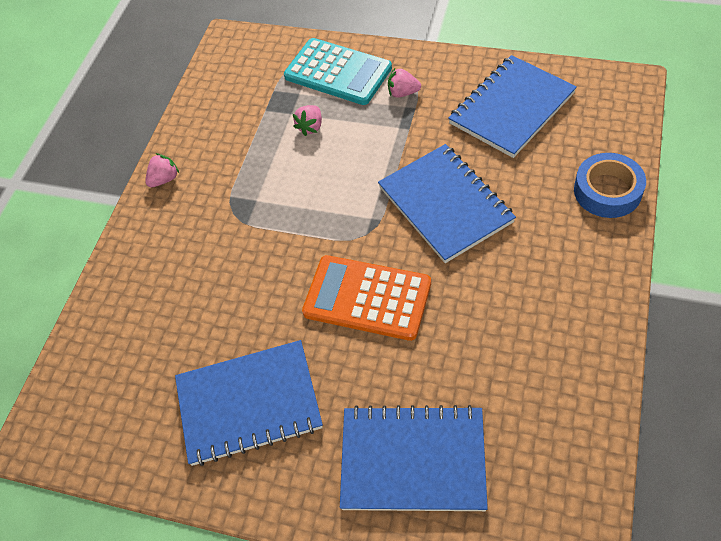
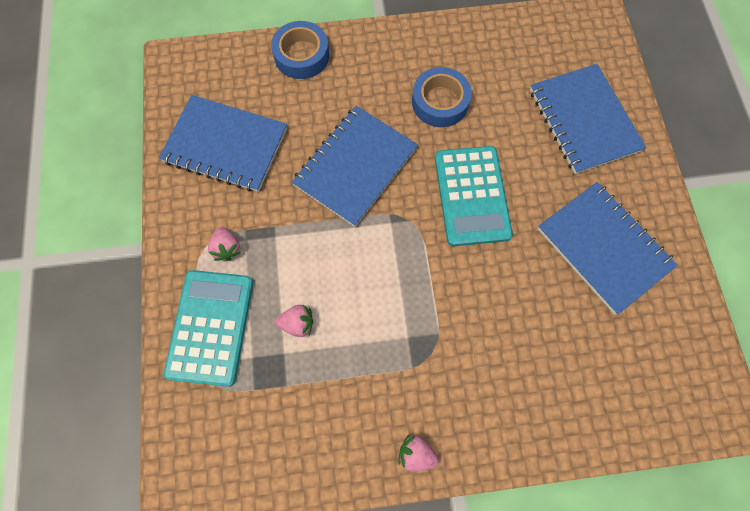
camera: 120 degrees left, 15 degrees up
(367, 298) = (471, 196): orange calculator -> turquoise calculator
(497, 307) = (440, 102): none -> blue tape

